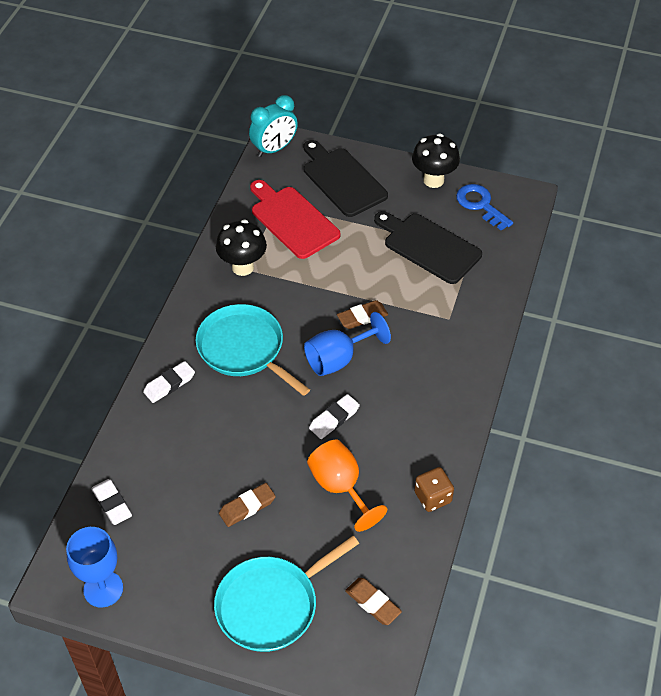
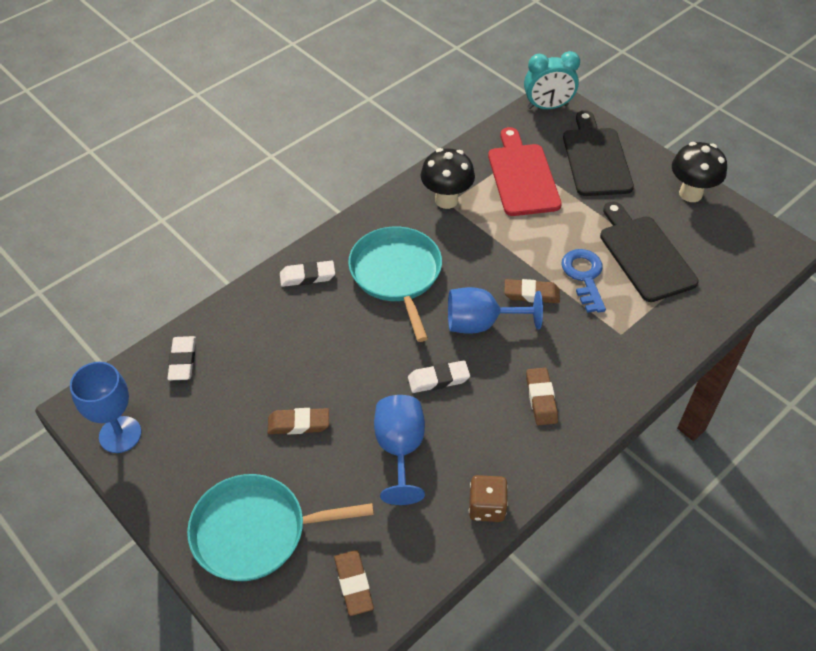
camera: 30 degrees right, 0 degrees up
(340, 487) = (400, 449): orange goblet -> blue goblet
(421, 397) = (541, 399): none -> brown eraser
(480, 205) = (726, 236): blue key -> blue key (584, 276)

